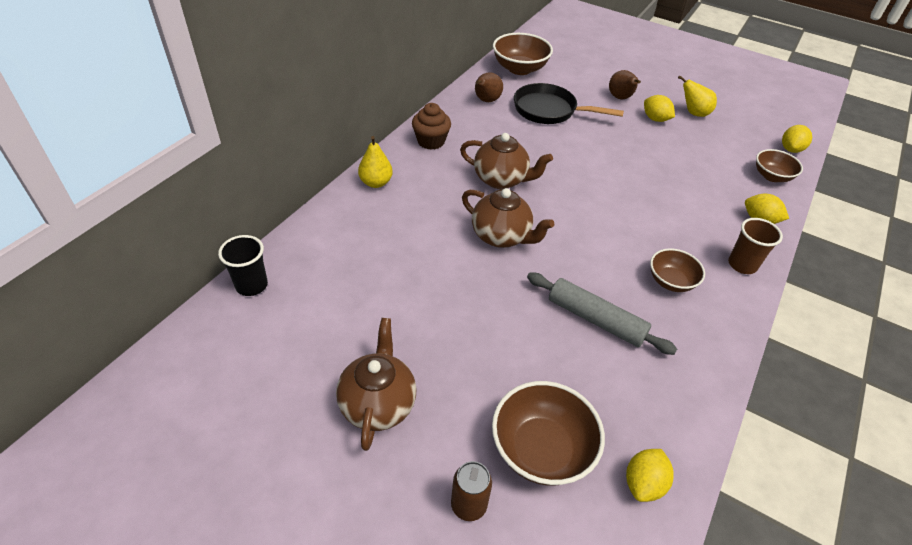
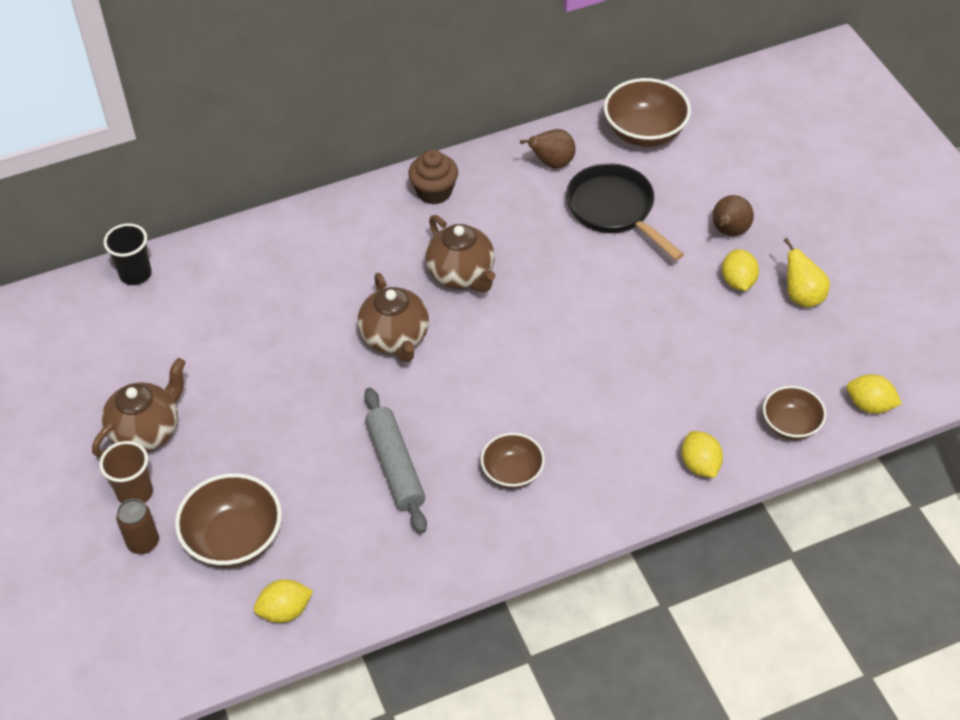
camera: 40 degrees right, 5 degrees up
(376, 183) = (331, 217): yellow pear -> none
(742, 265) = (611, 498): brown cup -> brown cup (135, 493)
(791, 149) = (869, 405): yellow lemon -> yellow lemon turned 45 degrees clockwise

